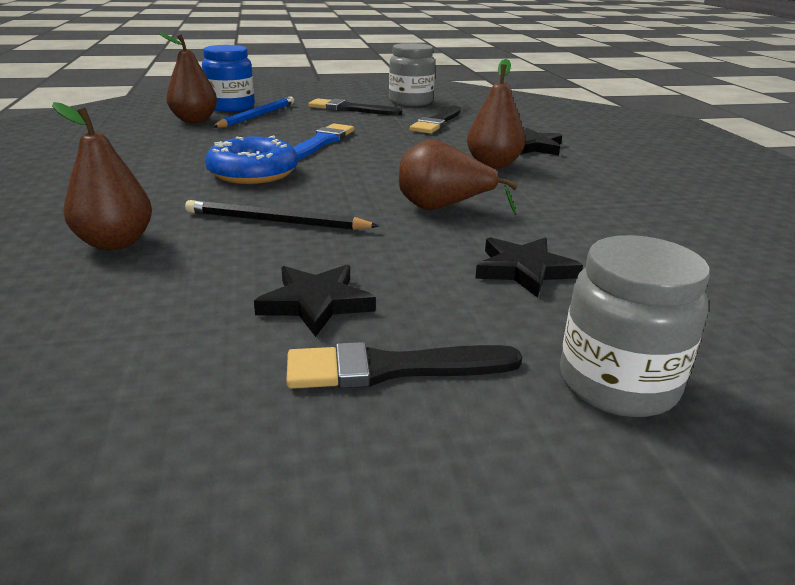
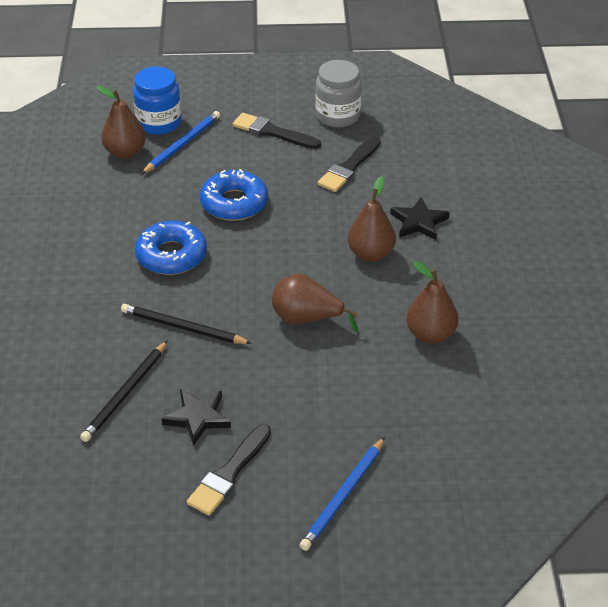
camera: 10 degrees right, 15 degrees up
(115, 243) = (77, 345): brown pear -> brown pear (430, 334)
(190, 285) = (125, 394): none -> black pencil
(322, 142) = (234, 203): blue brush -> blue donut
(391, 369) = (229, 473): black brush -> black brush turned 60 degrees counterclockwise
(524, 270) = (335, 397): black star -> none
(618, 384) = (343, 496): grey jar -> blue pencil

